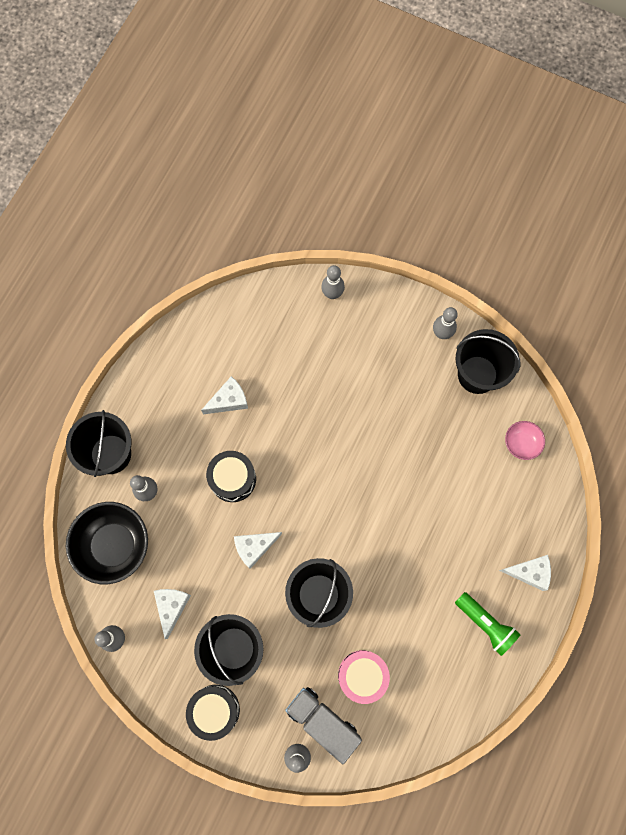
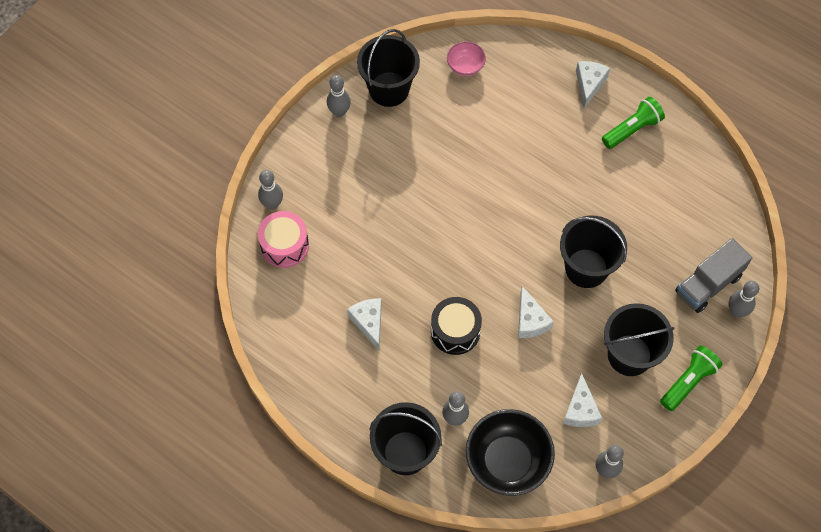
camera: 80 degrees left, 10 degrees down
(172, 607) = (580, 410): white cheese -> white cheese turned 105 degrees counterclockwise
(214, 710) = (688, 382): black drum -> green flashlight
(362, 675) = (668, 242): pink drum -> pink drum (285, 245)

